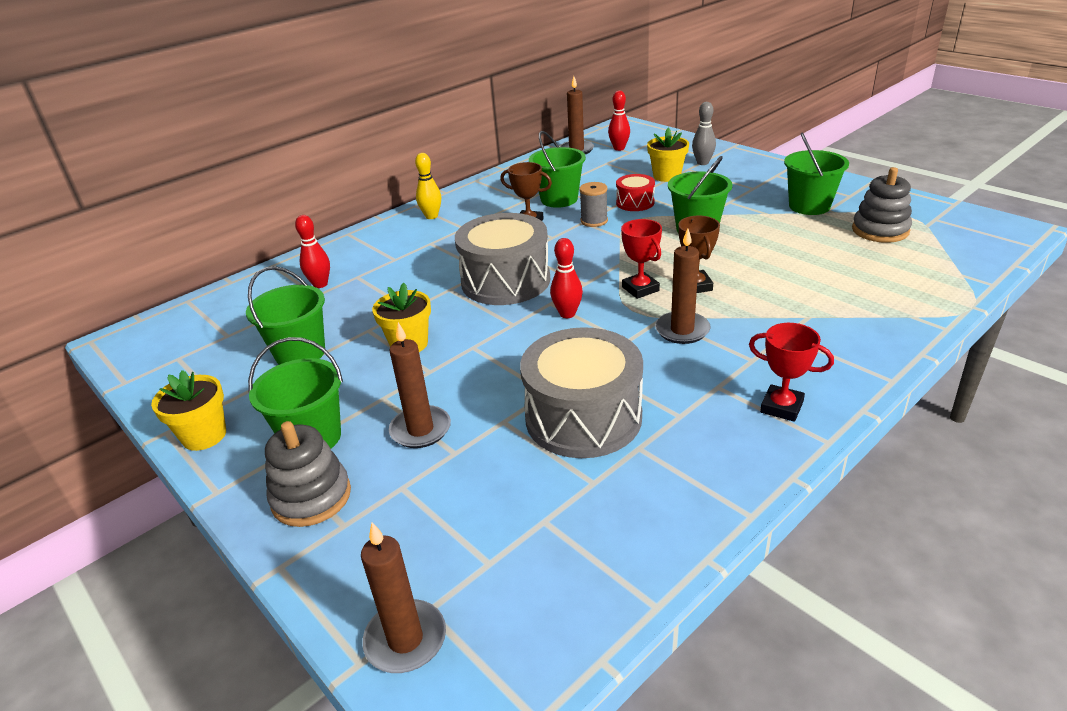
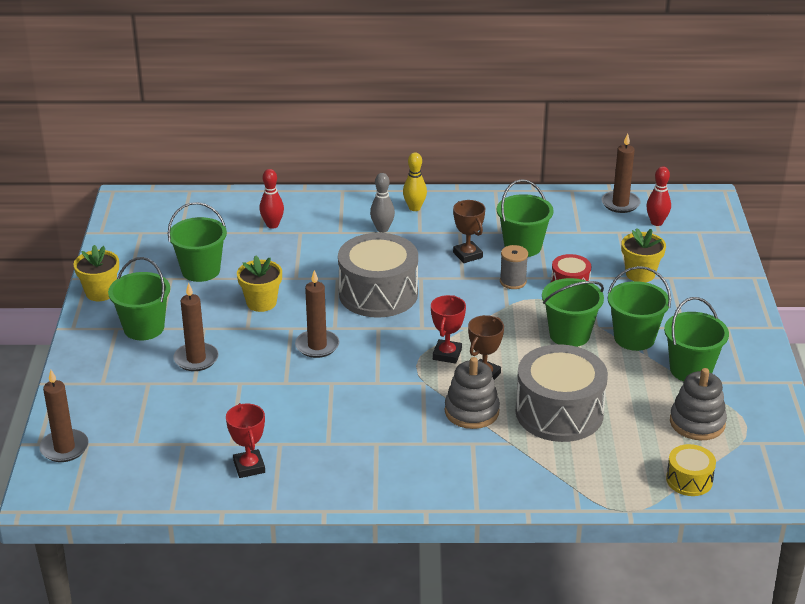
camera: 40 degrees right, 0 degrees up
(311, 497) = (106, 359): grey stacking toy -> grey stacking toy (471, 411)
(567, 314) = (375, 342): red bowling pin -> none
(583, 417) = (280, 409): grey drum -> grey drum (559, 412)
(682, 330) = (420, 398): brown candle -> brown candle (317, 346)
(702, 163) = (694, 278): grey bowling pin -> grey bowling pin (382, 229)
(739, 208) = (634, 338): none -> green bucket
(781, 407) = (387, 477): red trophy -> red trophy (249, 467)
(954, 264) = (689, 480): none -> yellow drum

